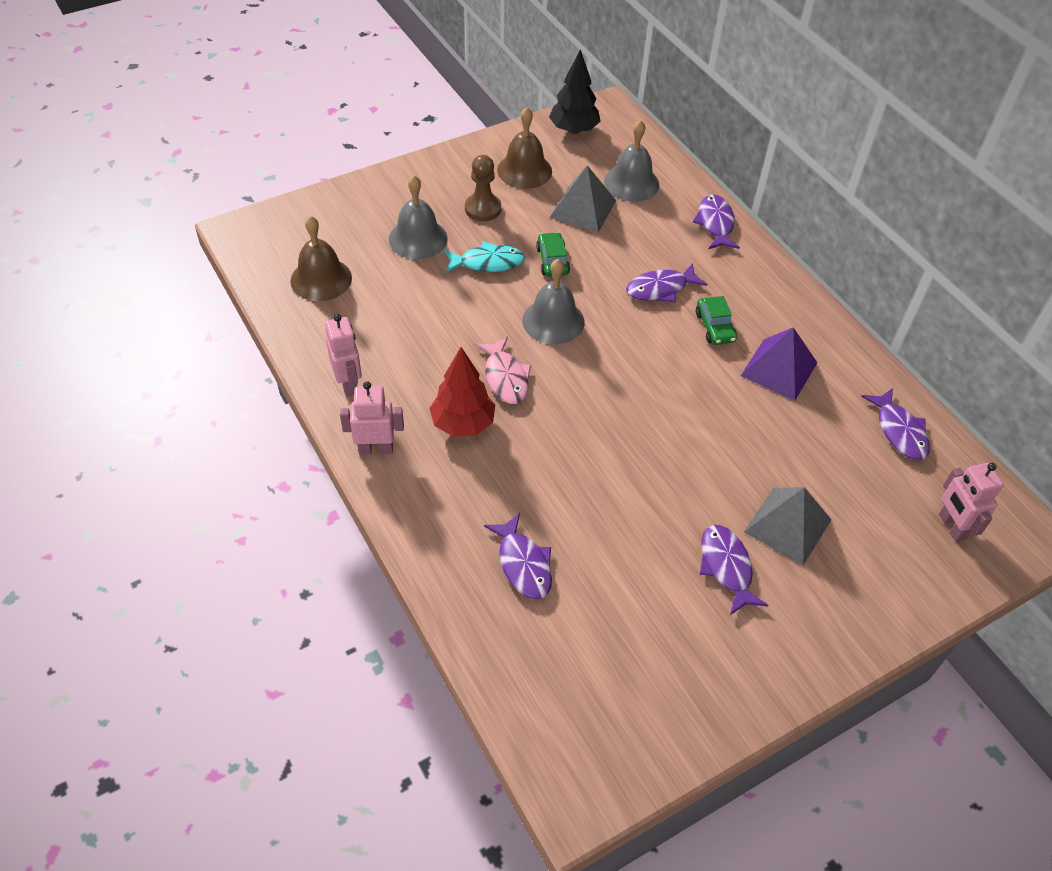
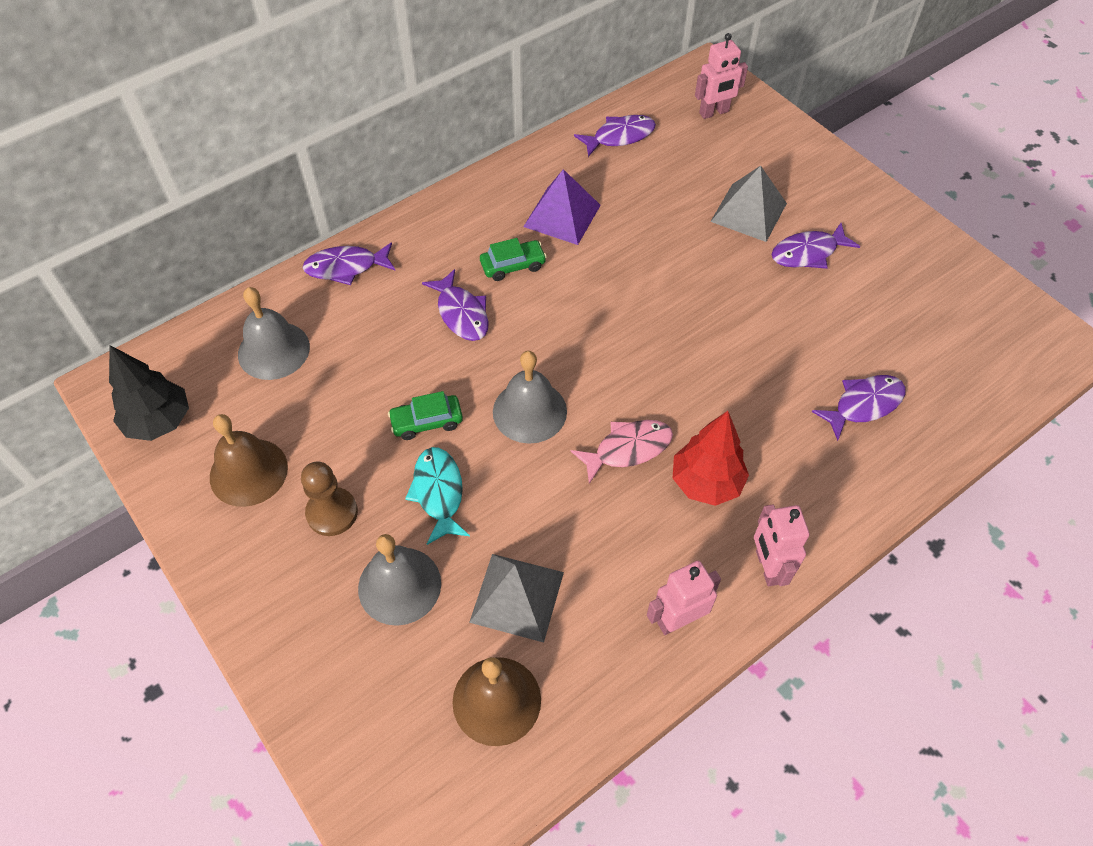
camera: 95 degrees left, 5 degrees up
(583, 208) = (326, 398): grey pyramid -> grey pyramid (517, 597)

